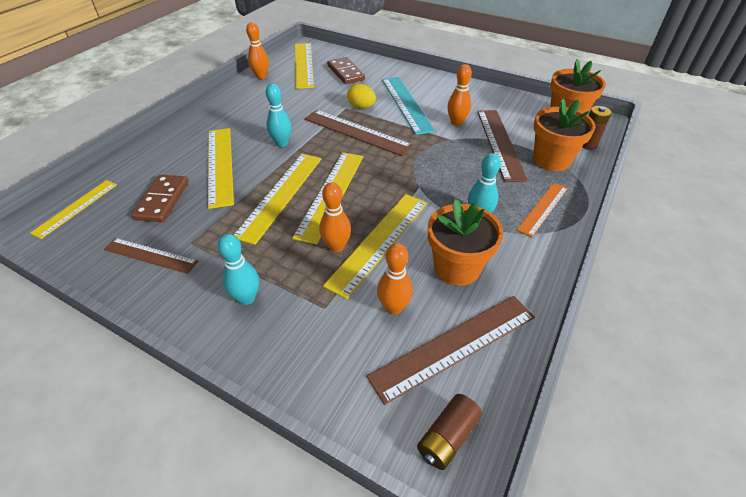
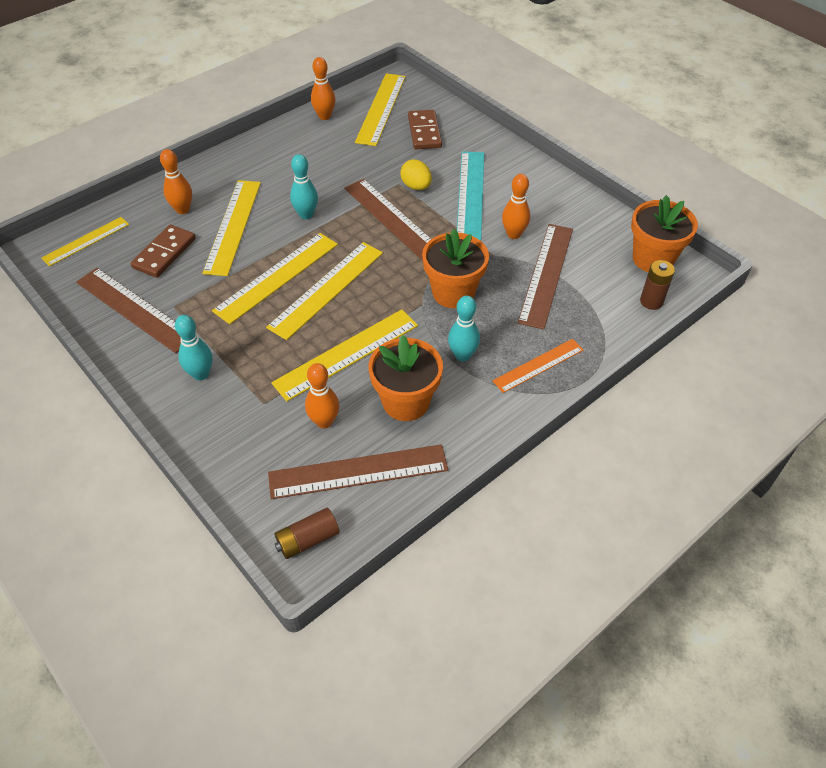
camera: 20 degrees right, 5 degrees up
(150, 255) = (135, 309): brown ruler -> brown ruler, size x1.59
(336, 246) = (303, 347): orange bowling pin -> orange bowling pin (182, 209)
(551, 160) = (591, 311): orange flower pot -> orange flower pot (453, 293)

